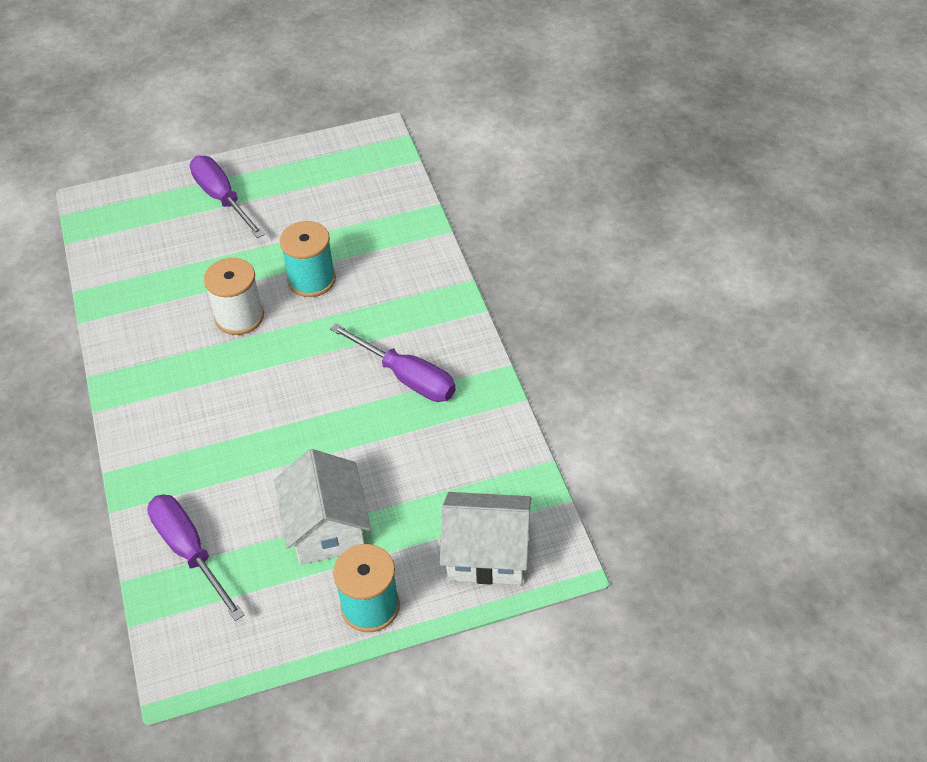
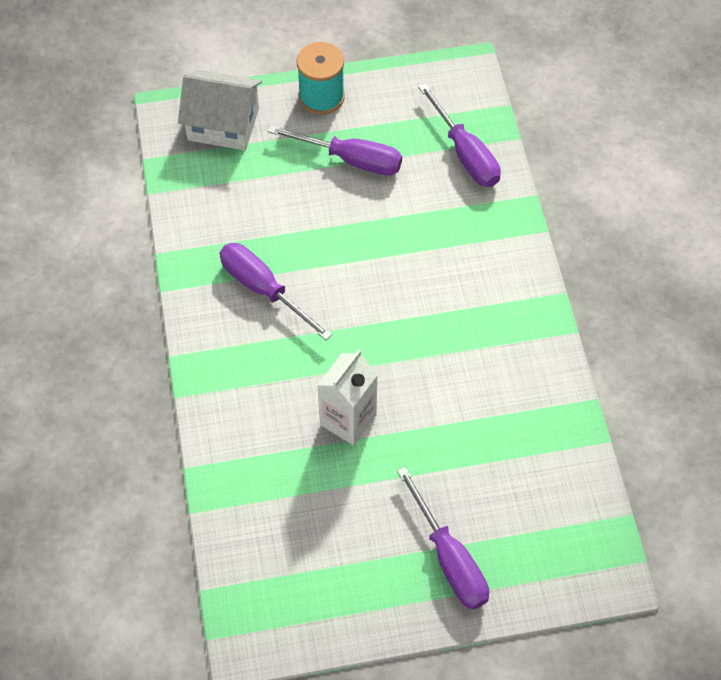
camera: 175 degrees left, 10 degrees up
(239, 317) = (426, 382): white spool -> none
(311, 280) = (348, 420): turquoise spool -> white carton
(326, 527) = (351, 159): white house -> purple screwdriver

